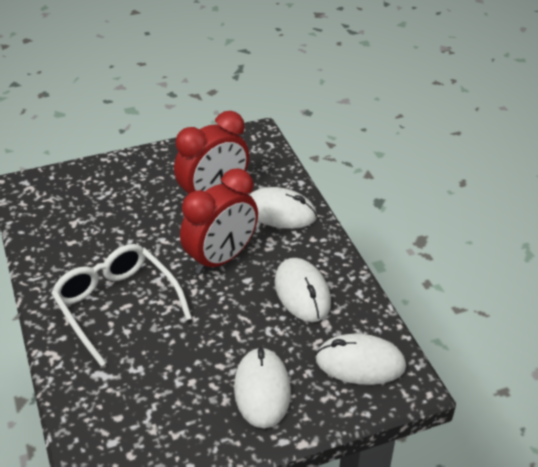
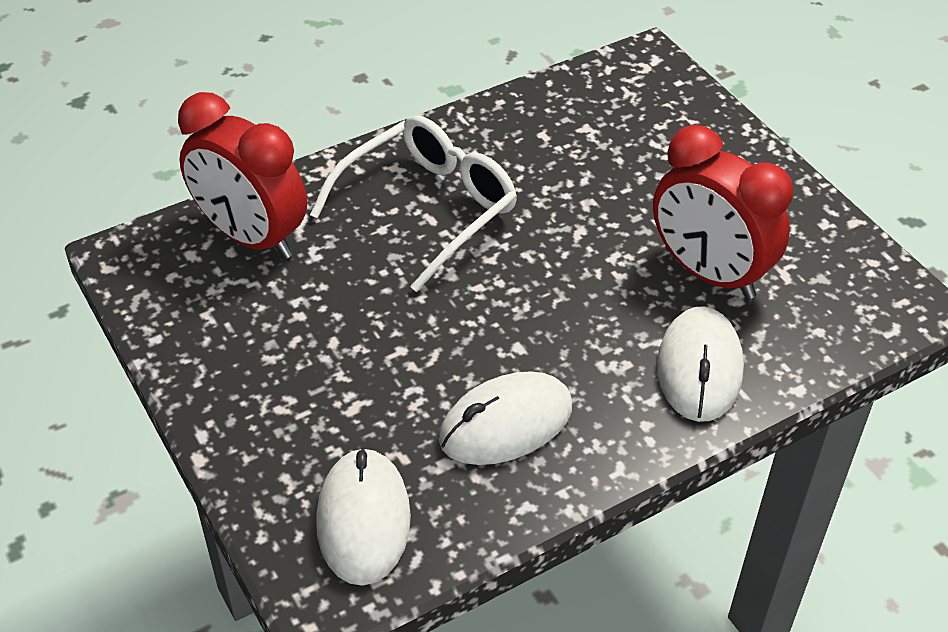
camera: 80 degrees right, 5 degrees up
(221, 258) = (557, 307): red clock -> red clock (251, 237)
(262, 390) = (292, 397): white mouse -> none

